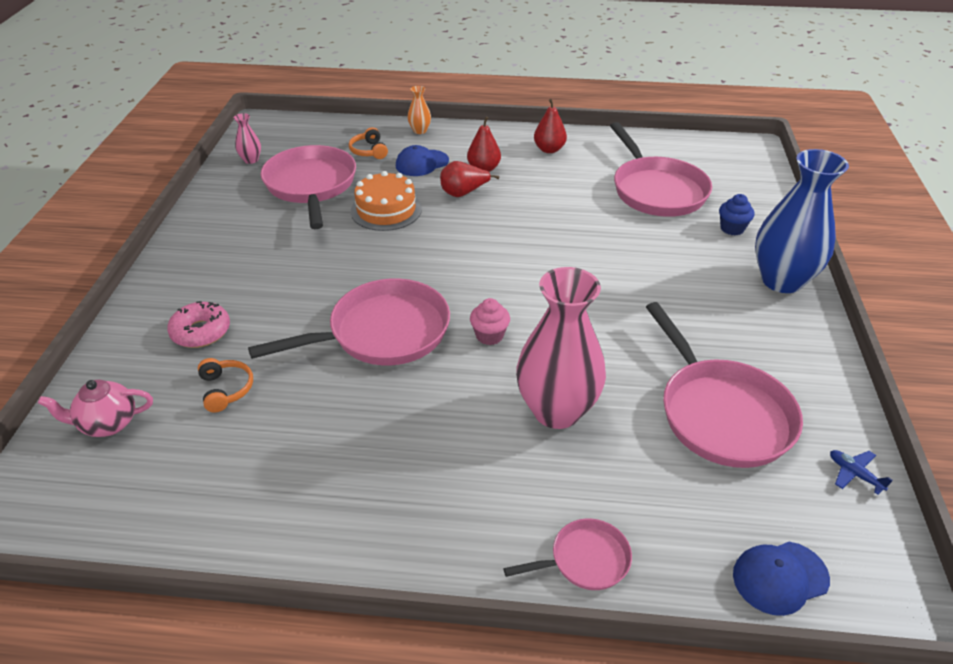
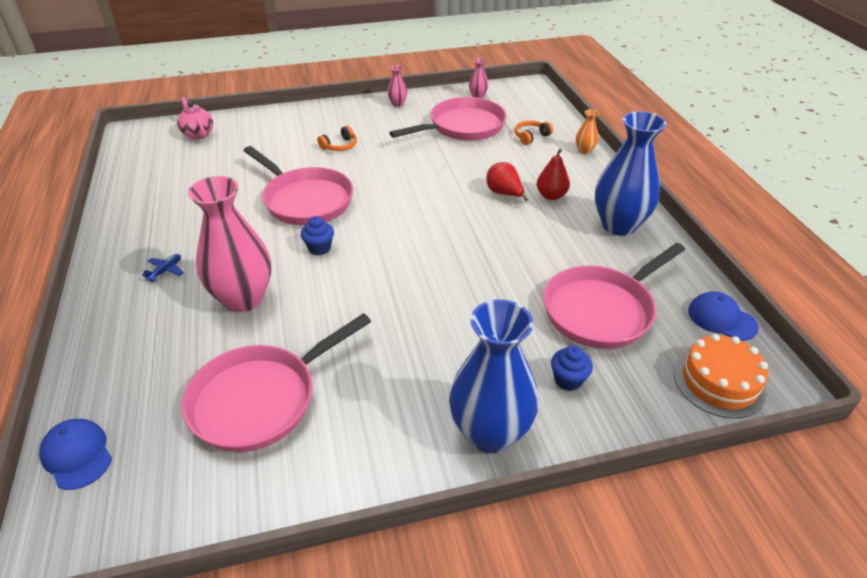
camera: 70 degrees right, 0 degrees up
(201, 332) = (282, 136): pink donut -> none
(209, 218) = (397, 104): none -> pink vase
(226, 389) = (233, 159): orange headphones -> orange headphones (340, 146)
(386, 210) = (453, 165): orange cake -> orange cake (719, 382)
(422, 163) = (533, 164): blue cap -> blue cap (721, 319)
(489, 336) = (319, 248): pink cupcake -> blue cupcake
(549, 149) = (619, 225): red pear -> blue vase
(584, 560) = (98, 338): pink pan -> none
(854, 474) = (196, 509): blue plane -> blue plane (165, 271)

